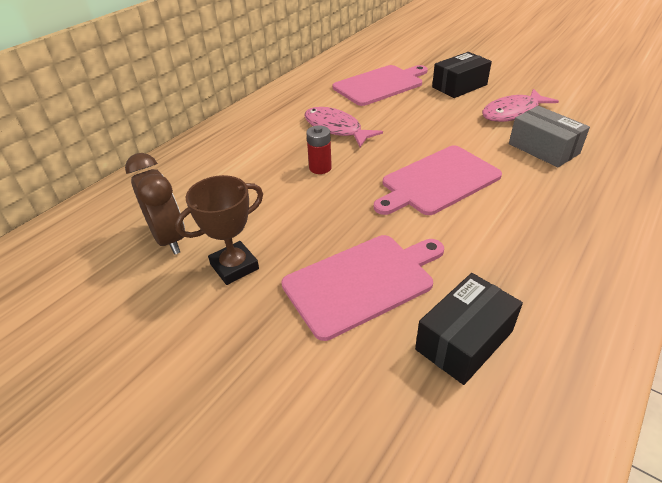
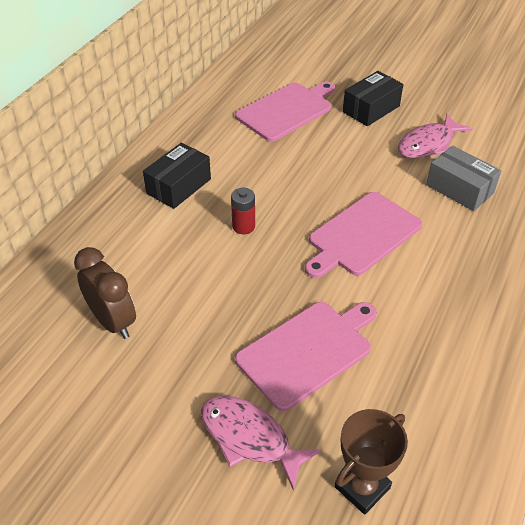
camera: 10 degrees left, 5 degrees up
(234, 266) = (186, 346): brown trophy -> brown trophy (362, 487)
(335, 129) = (249, 175): pink fish -> pink fish (250, 438)
(464, 340) = (402, 398): black box -> black box (179, 186)

